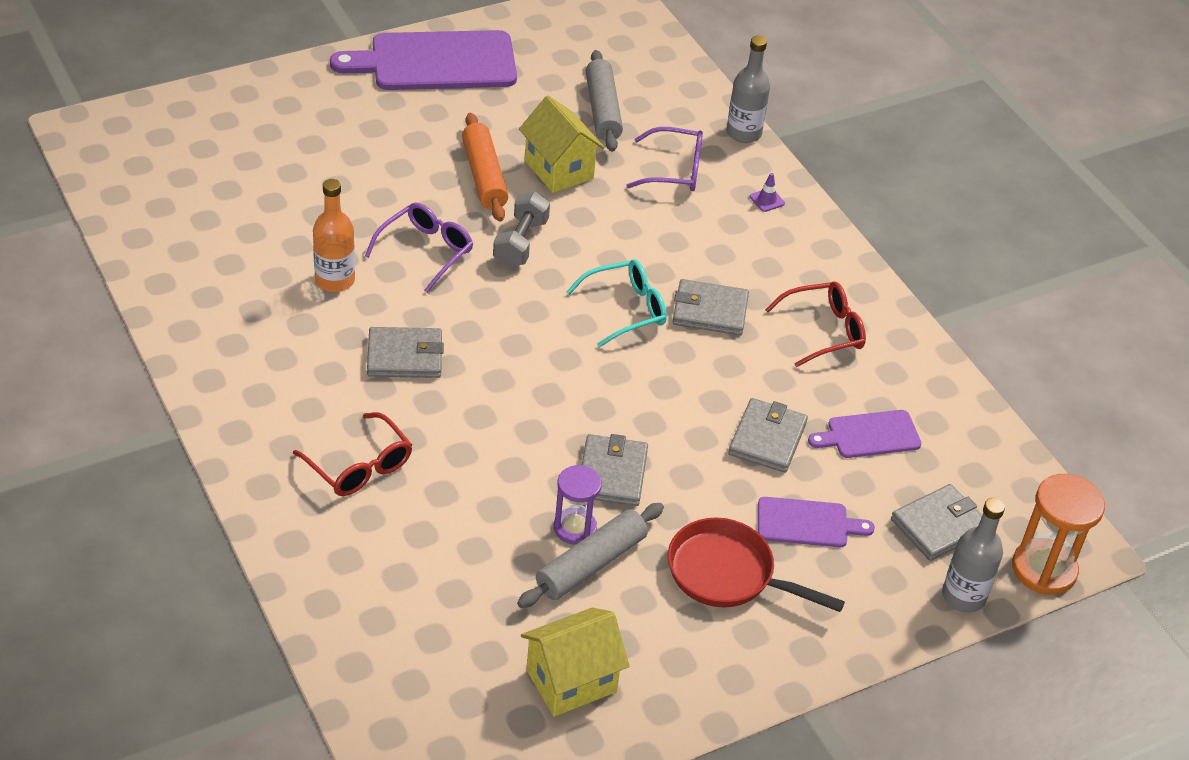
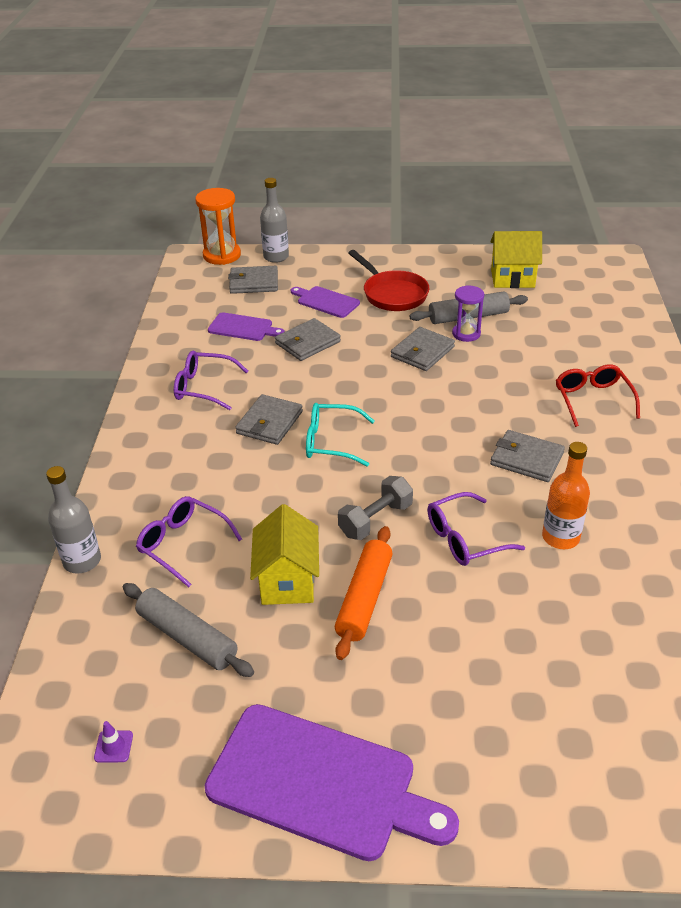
camera: 145 degrees left, 5 degrees down
(602, 110) = (187, 637): grey rolling pin -> grey rolling pin turned 75 degrees counterclockwise
(710, 311) = (269, 422): grey wallet -> grey wallet turned 75 degrees clockwise
(767, 200) = (135, 491): purple traffic cone -> purple traffic cone (113, 746)
(824, 331) = (203, 387): red glasses -> purple glasses

